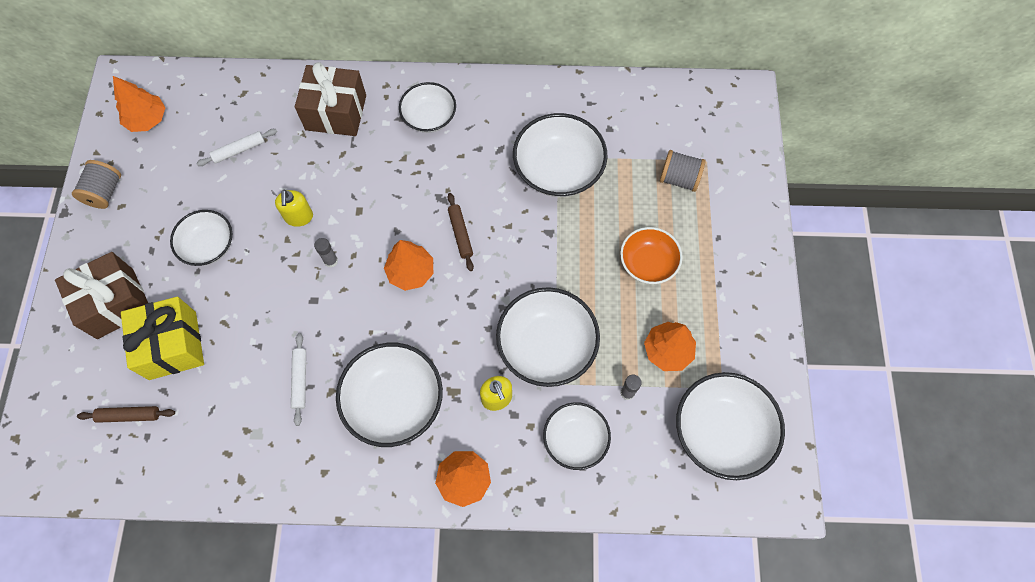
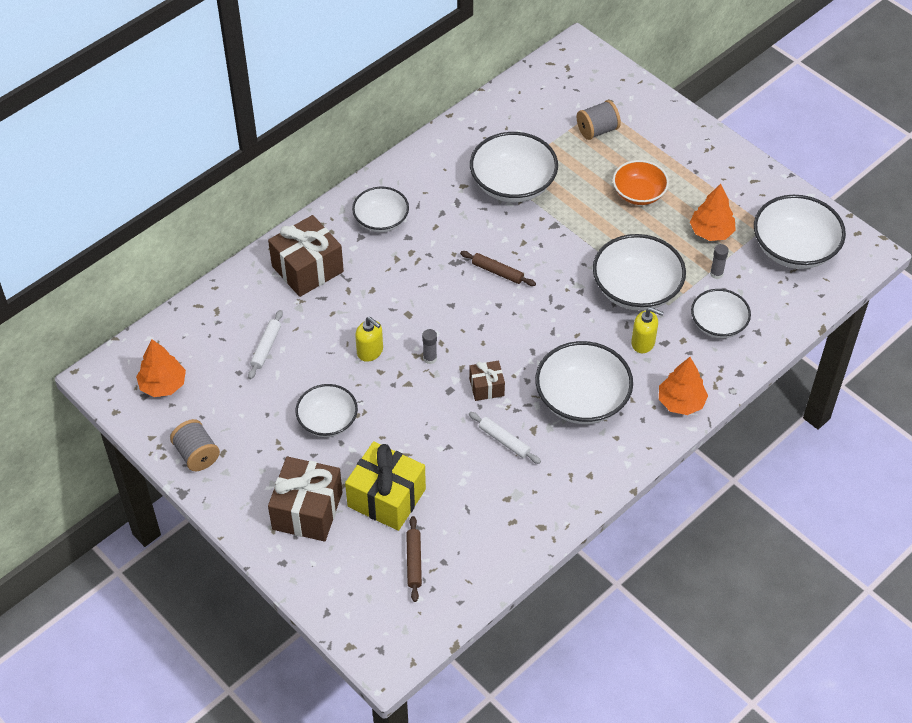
camera: 45 degrees left, 15 degrees down
(129, 415) = (414, 561): brown rolling pin -> brown rolling pin turned 45 degrees counterclockwise
(340, 323) = (486, 387): none -> brown gift
(411, 272) = (494, 320): orange tree -> none

